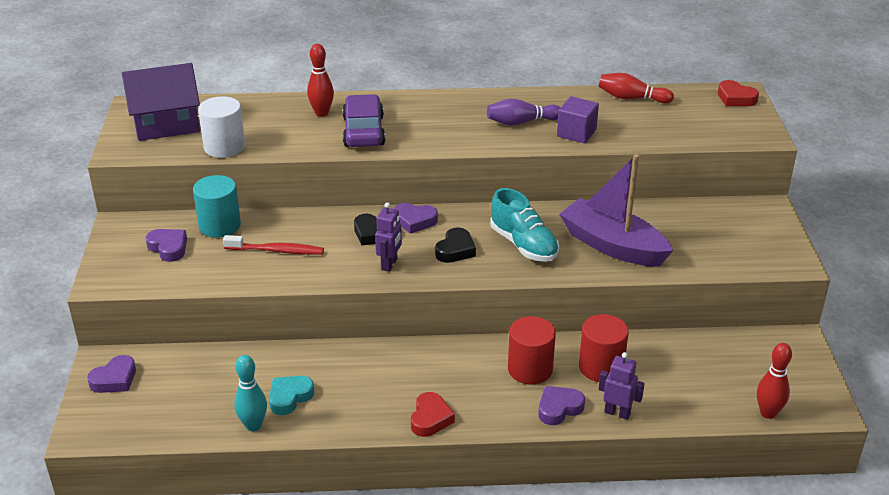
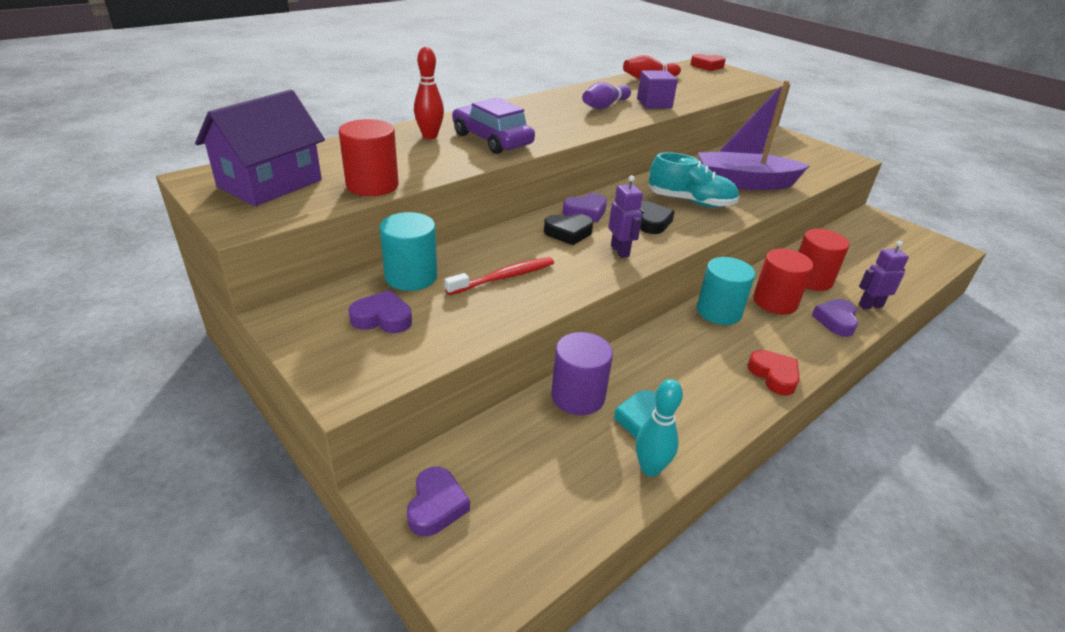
camera: 40 degrees left, 0 degrees up
(224, 147) = (372, 185): white cylinder -> red cylinder
(270, 362) = (578, 396): none -> purple cylinder
(466, 354) = (719, 312): none -> turquoise cylinder
(768, 413) = (934, 265): red bowling pin -> none

